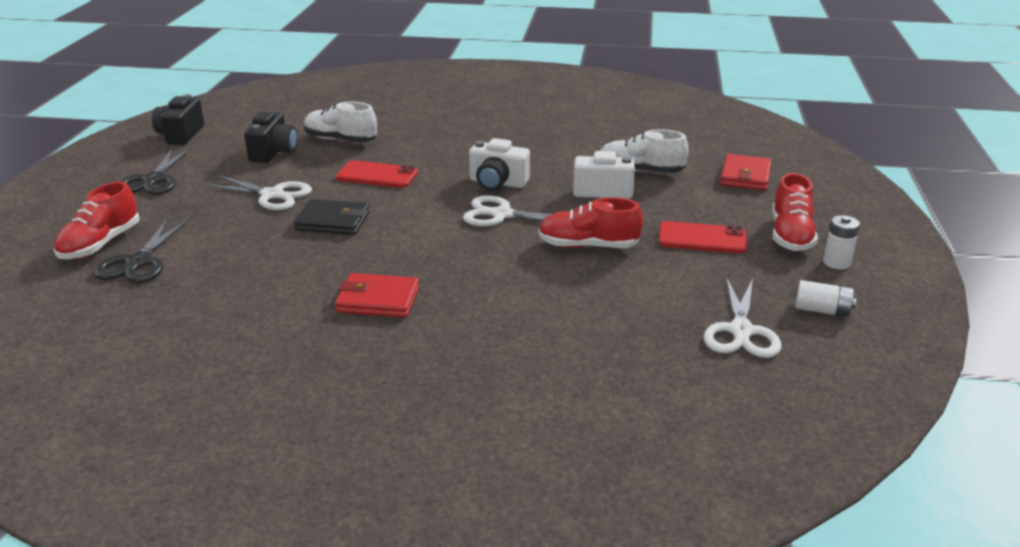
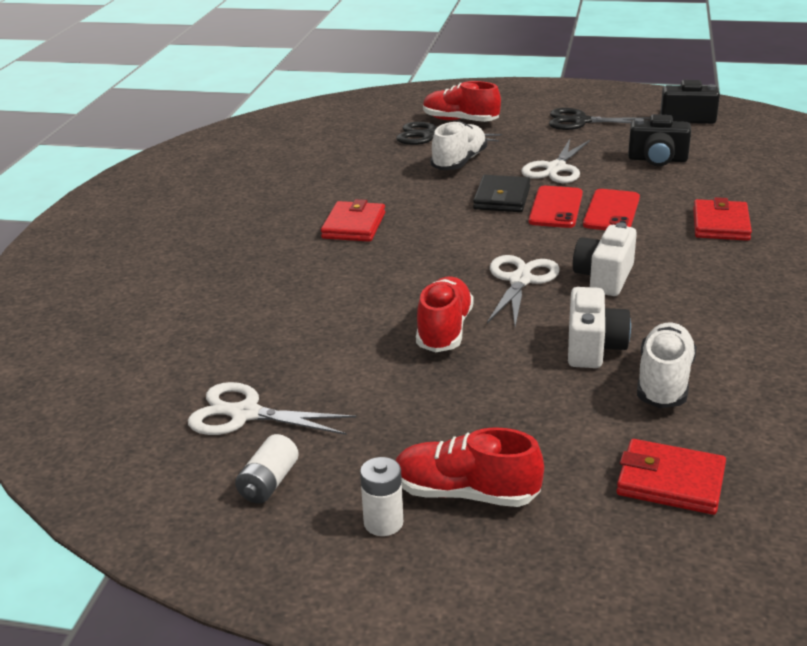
camera: 95 degrees right, 0 degrees up
(340, 140) = (702, 187): white shoe -> white shoe (459, 162)
(411, 139) = (720, 224): none -> red wallet
(702, 238) = (459, 413): red phone -> red phone (556, 208)

